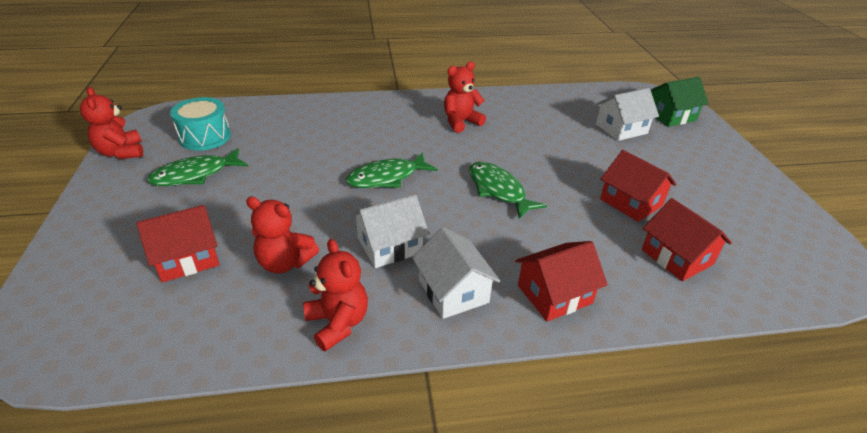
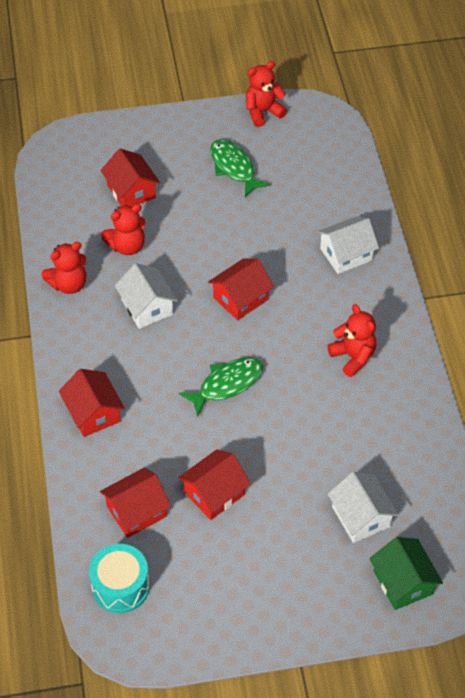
camera: 90 degrees right, 15 degrees up
(205, 137) = (295, 158): turquoise drum -> turquoise drum (120, 586)
(285, 262) = (127, 246): red teddy bear -> red teddy bear turned 135 degrees counterclockwise
(387, 177) = (240, 298): green fish -> red house
(453, 291) = (97, 348): white house -> white house (346, 254)

